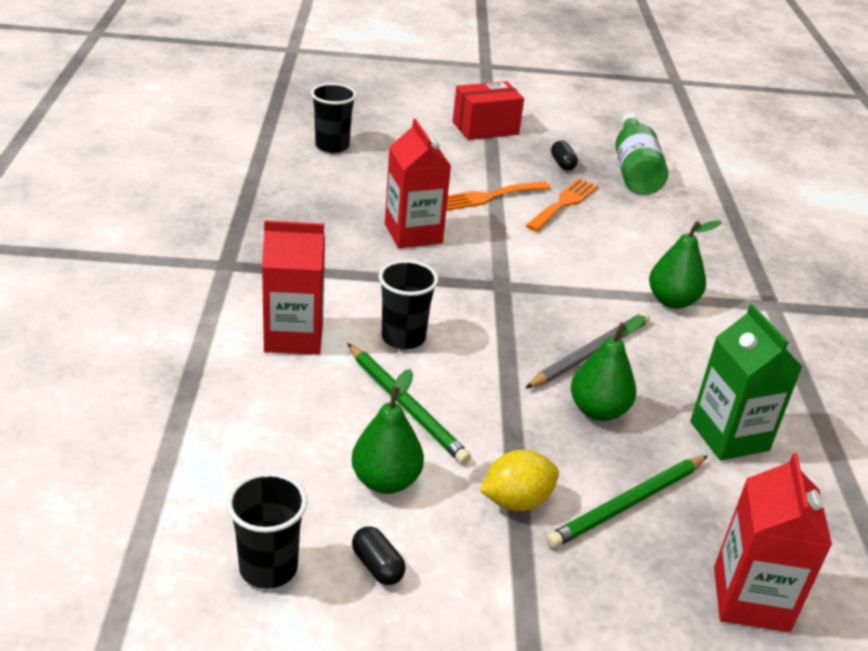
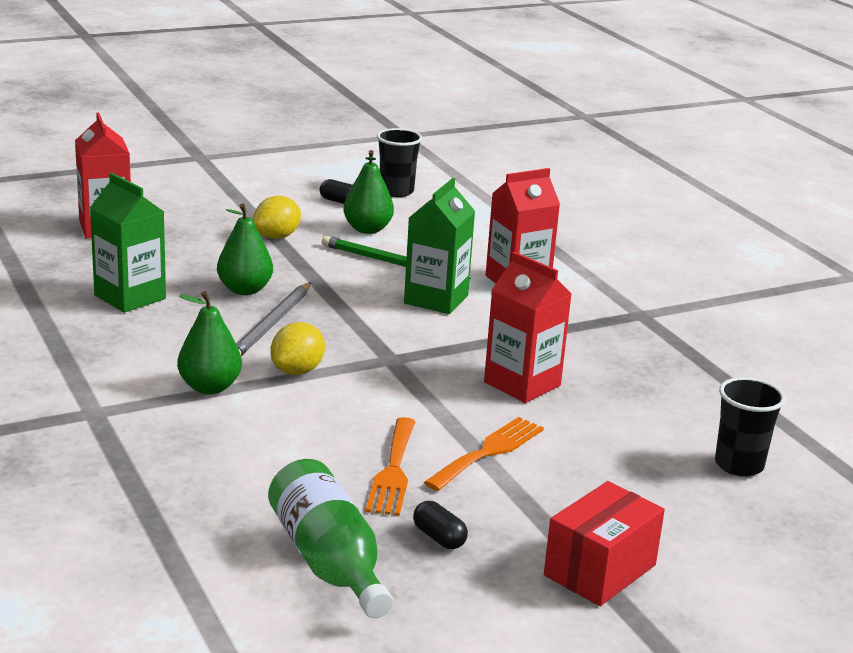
camera: 155 degrees right, 10 degrees down
(403, 338) = (436, 299): black cup -> green carton
(590, 296) = (297, 371): none -> yellow lemon
(628, 504) = (199, 249): green pencil -> none

